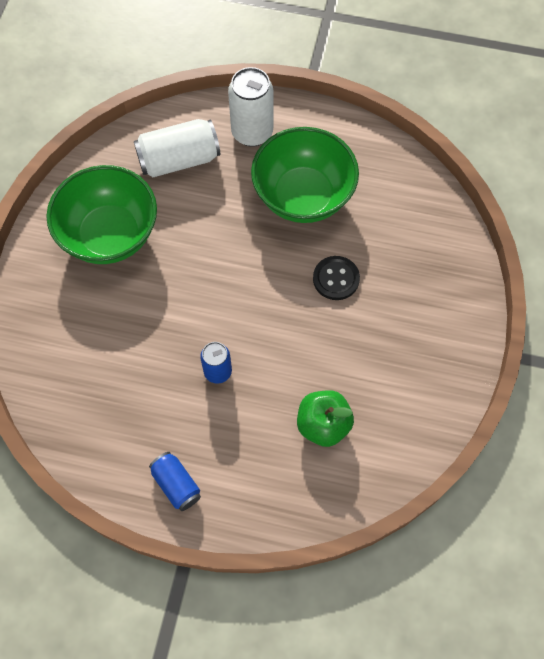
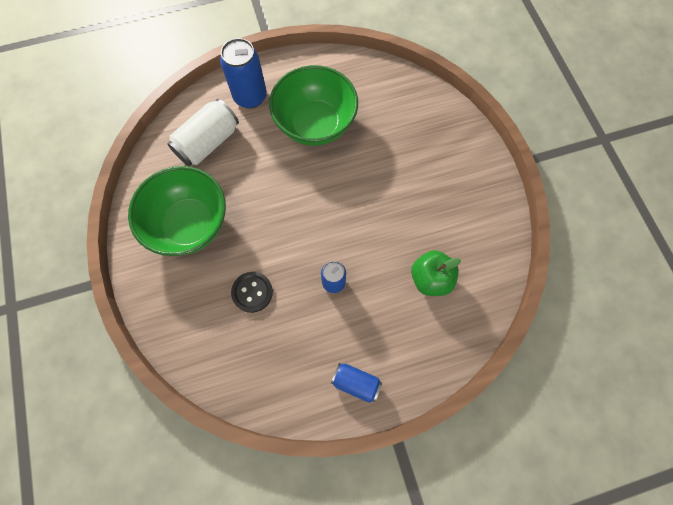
camera: 30 degrees left, 5 degrees up
(252, 132) = (250, 97): white can -> blue can
(336, 279) = (374, 171): black button -> black button (252, 292)

